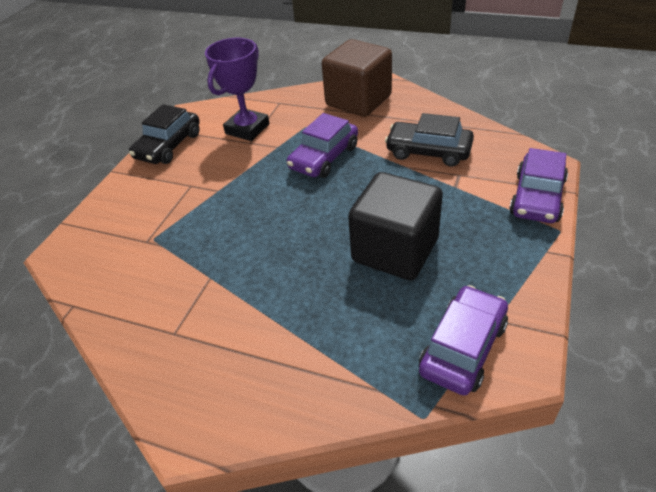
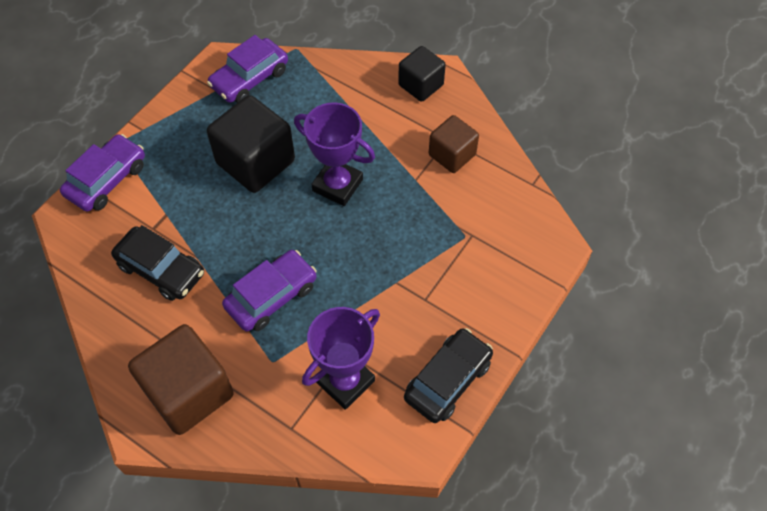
camera: 170 degrees left, 15 degrees up
(168, 314) = (452, 155): none -> brown cube
(216, 403) = (421, 85): none -> black cube
(295, 250) = (337, 185): none -> purple trophy

